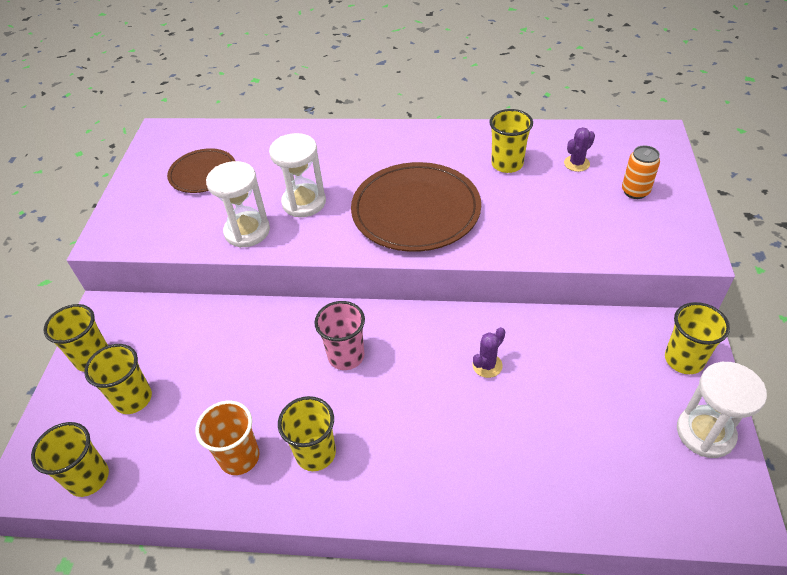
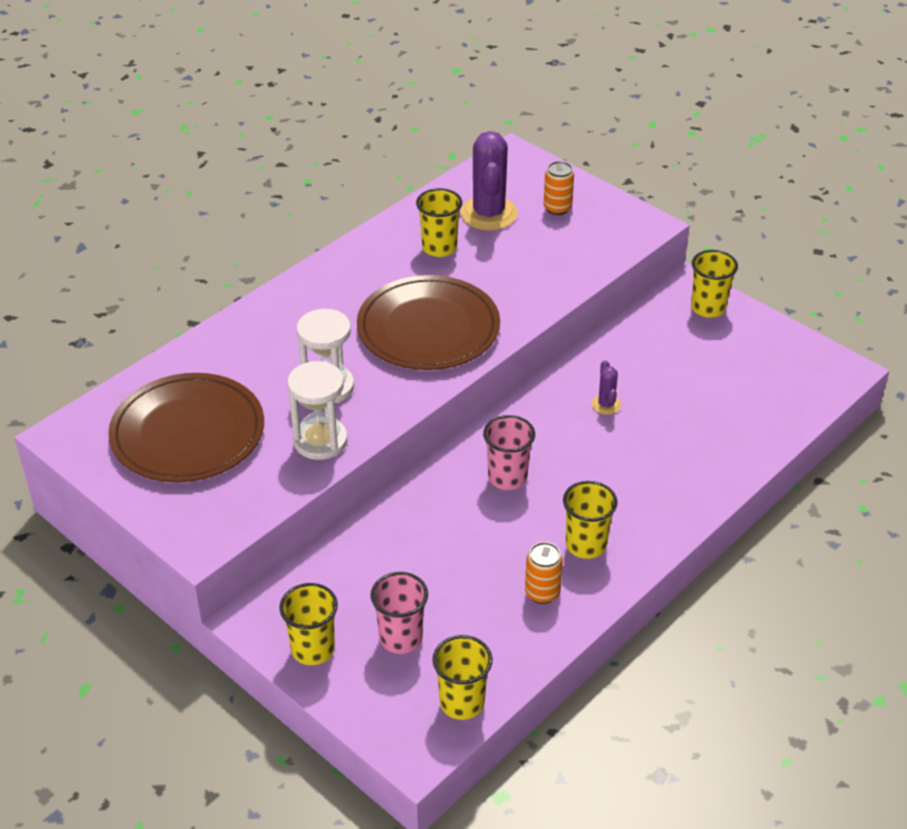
camera: 55 degrees left, 5 degrees down
(133, 399) = (401, 638): yellow cup -> pink cup
(203, 173) = (188, 433): brown plate -> brown plate, size x1.74
(239, 457) = (542, 593): orange cup -> orange can
(576, 163) = (488, 214): purple cactus -> purple cactus, size x2.10
(705, 433) = (771, 340): white hourglass -> none

